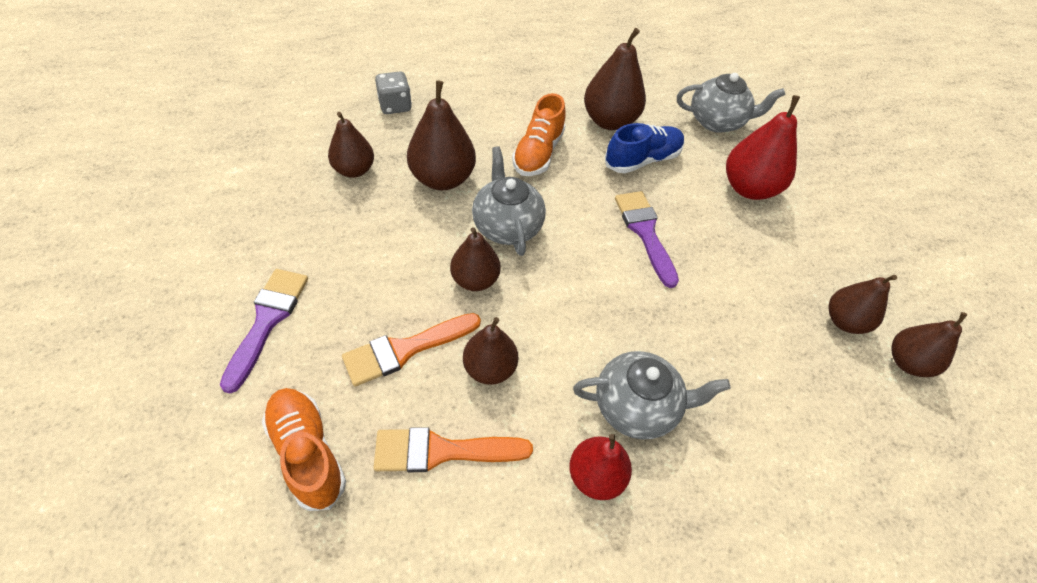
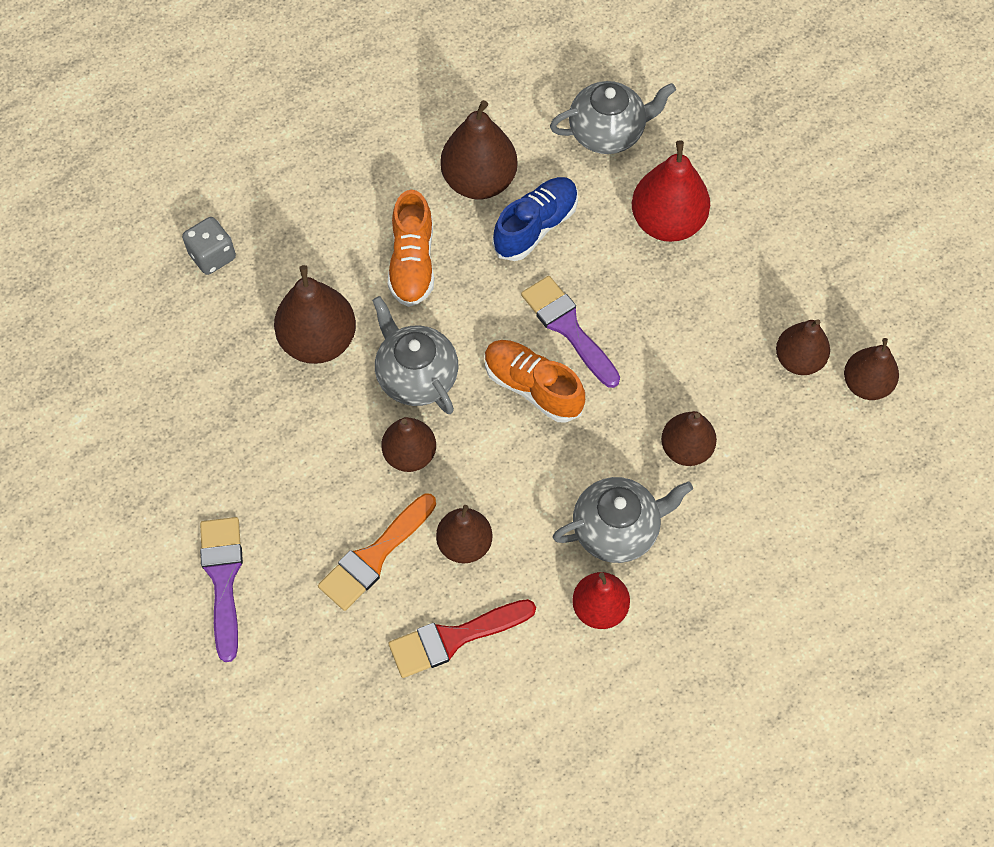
camera: 15 degrees left, 10 degrees up
(307, 452) = (334, 685): orange shoe -> orange shoe (533, 387)
(354, 170) = (213, 367): brown pear -> brown pear (686, 449)
(442, 451) = (454, 638): orange brush -> red brush

